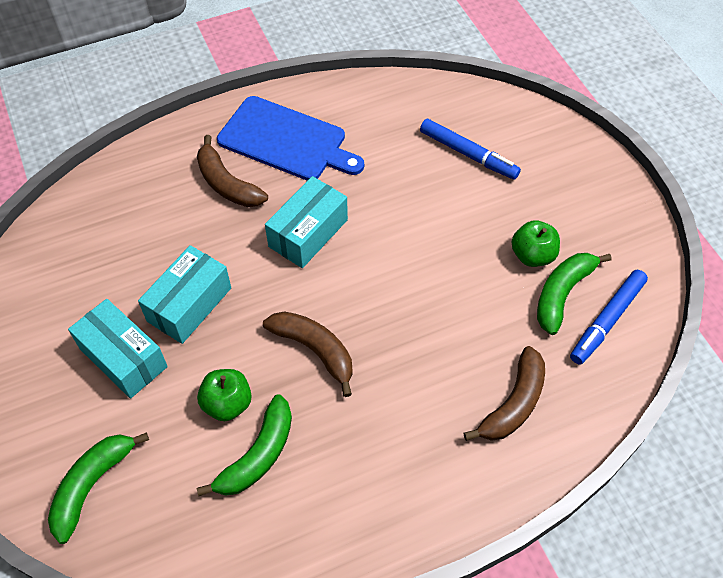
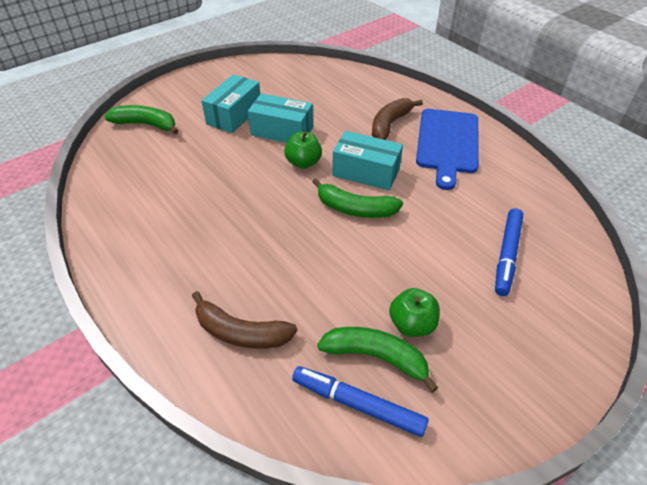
camera: 75 degrees right, 10 degrees down
(227, 404) = (209, 164): green apple -> green apple (303, 162)
(258, 455) = (173, 186): green banana -> green banana (355, 209)
(315, 350) = (262, 197): brown banana -> none

